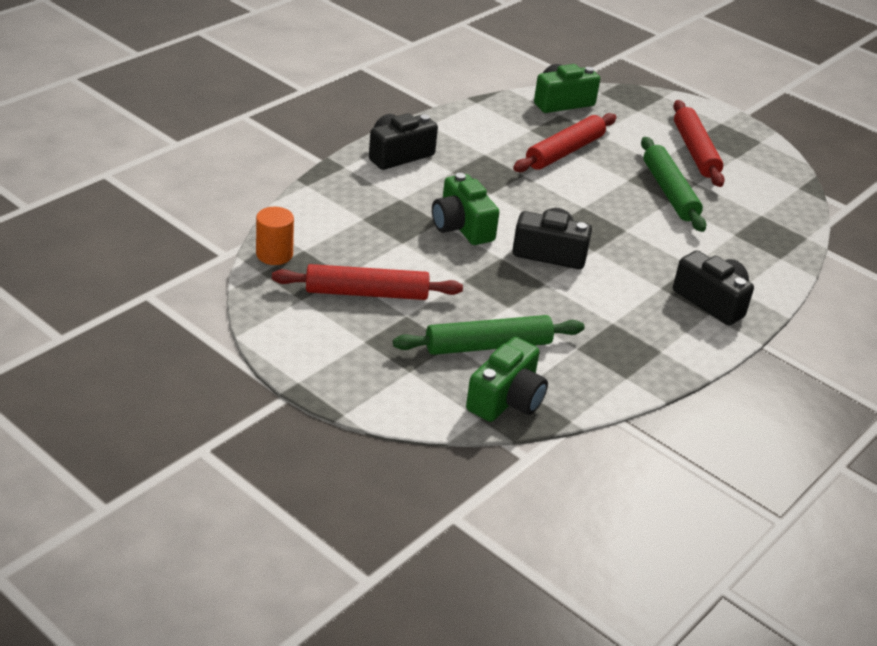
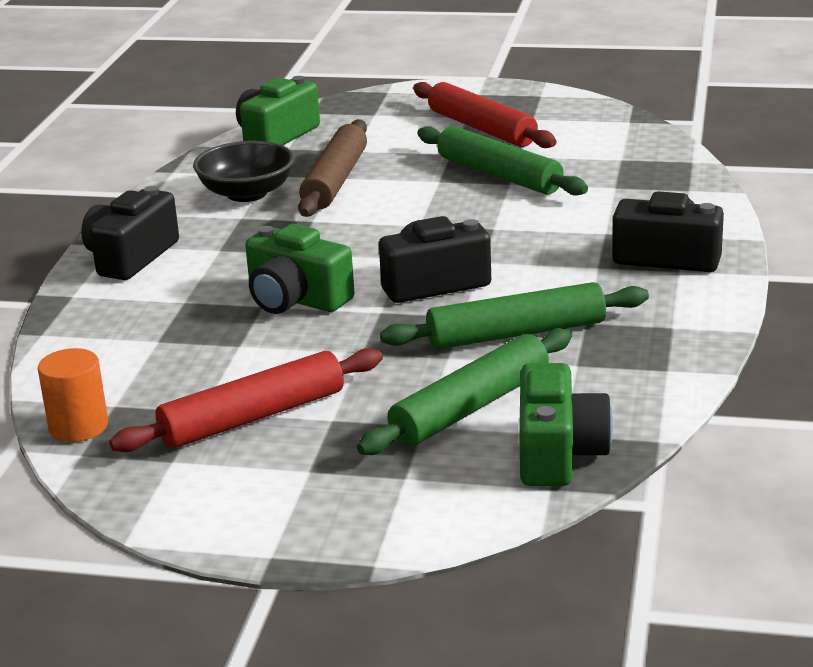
camera: 25 degrees left, 10 degrees down
(504, 138) = (247, 193): none -> black bowl
(563, 310) = (516, 333): none -> green rolling pin
(564, 151) = (335, 181): red rolling pin -> brown rolling pin

